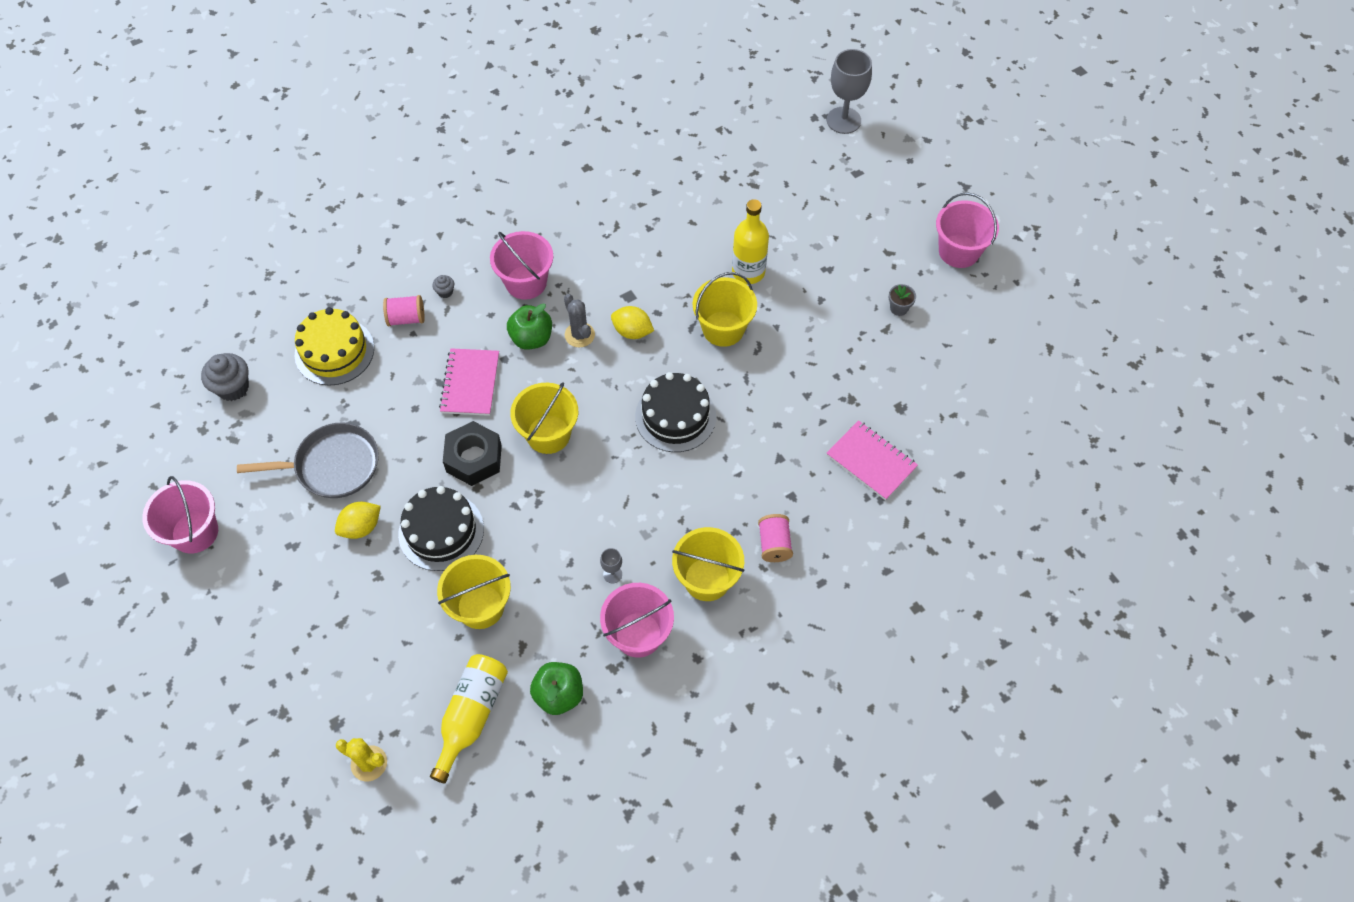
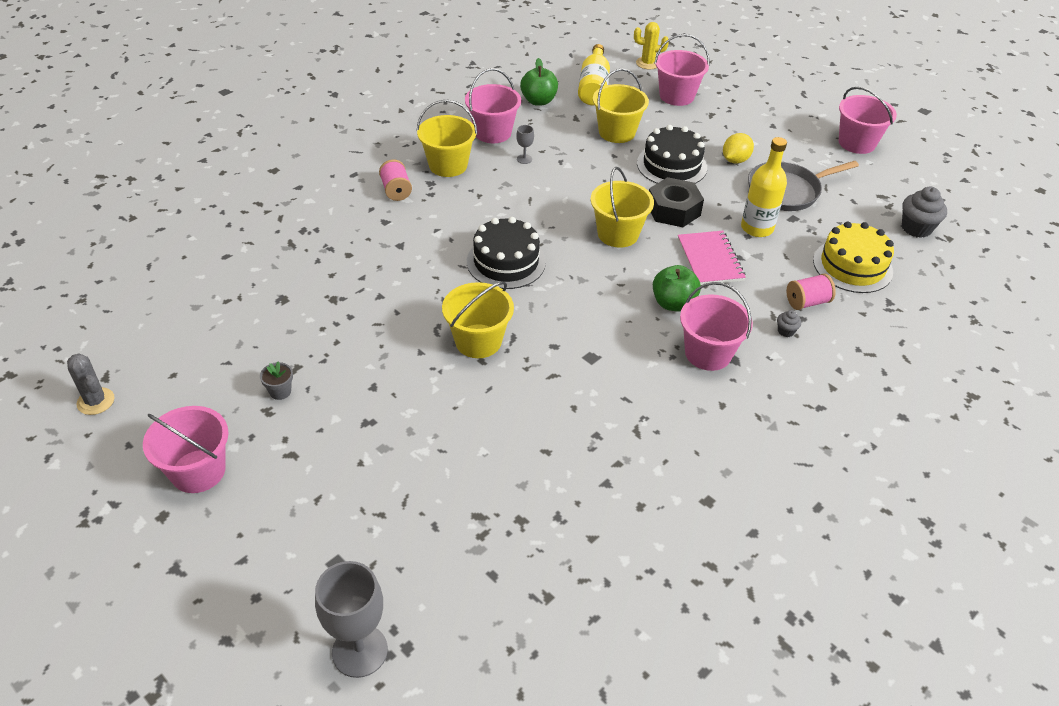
camera: 165 degrees right, 15 degrees down
(366, 672) = (676, 96): none -> pink bucket
(579, 335) = (626, 313): grey cactus -> grey cactus (96, 401)
(632, 331) = (574, 324): yellow lemon -> none
(748, 272) = (463, 403): yellow bottle -> yellow bottle (757, 228)
(871, 461) = (312, 254): pink notebook -> none

